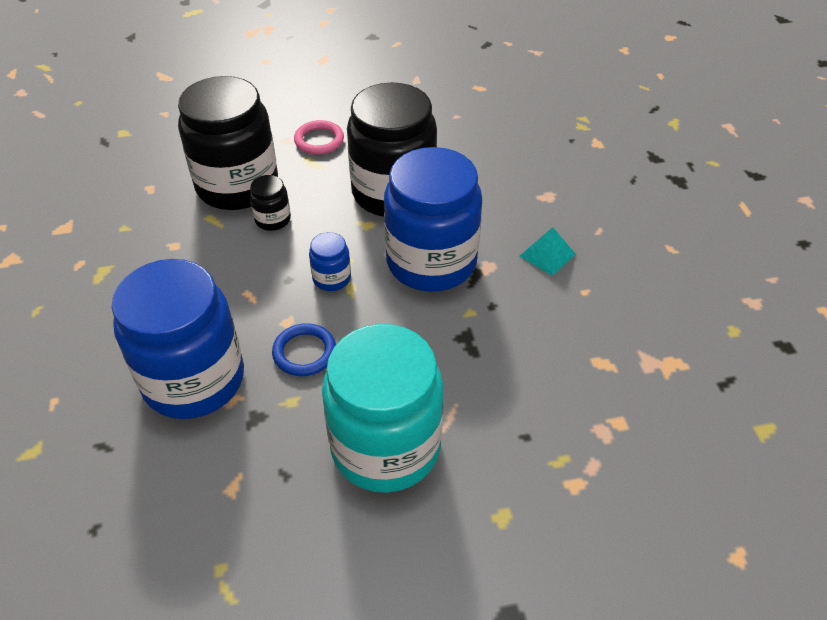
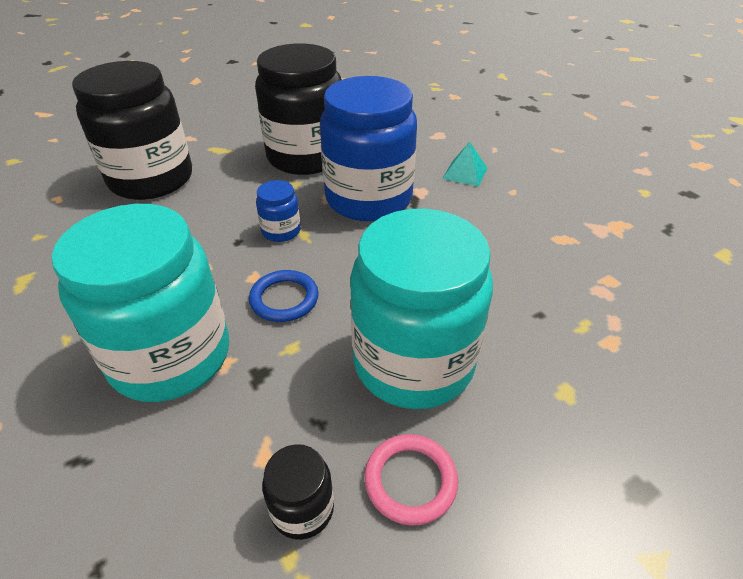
camera: 20 degrees left, 5 degrees down
(194, 379) = (170, 356): blue jar -> turquoise jar
(273, 219) = (199, 198): black jar -> black jar (302, 509)
(319, 140) = (218, 133): pink ring -> pink ring (410, 481)

